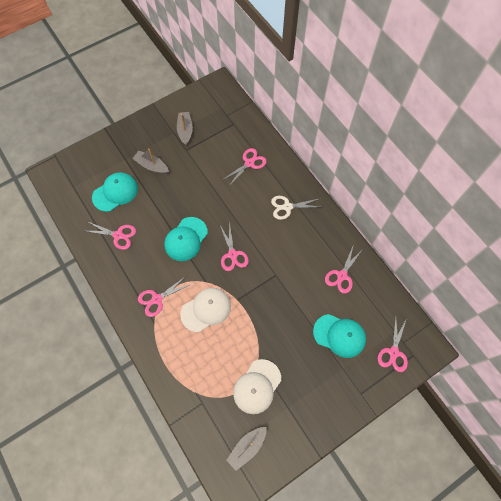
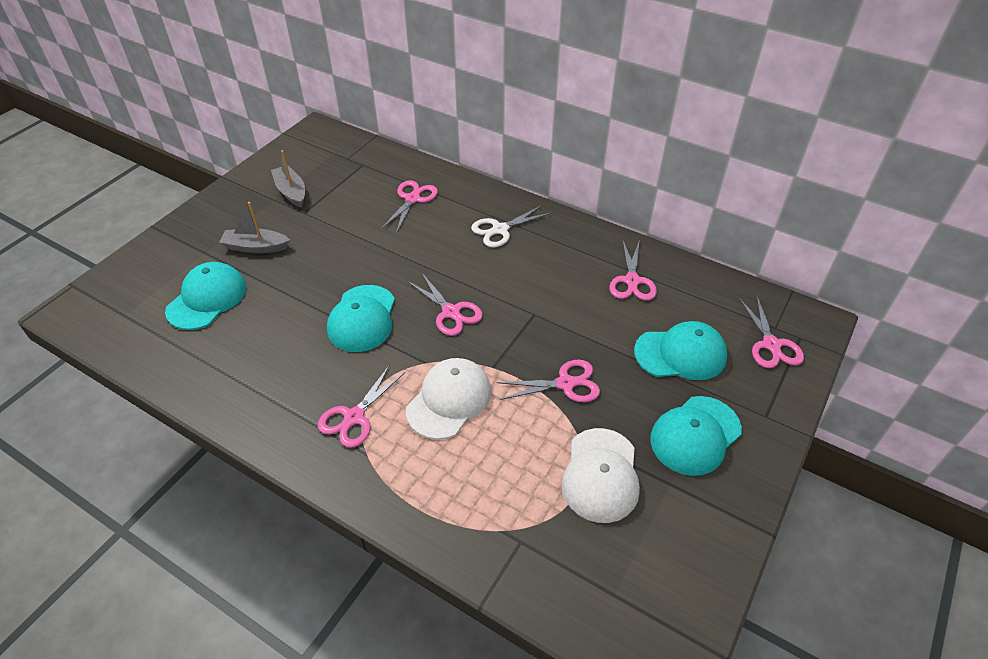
camera: 25 degrees left, 20 degrees down
(118, 235) = (239, 353): pink scissors -> pink scissors (566, 383)
(247, 447) = (643, 577): grey boat -> none
(317, 387) = (695, 435): none -> turquoise cap

